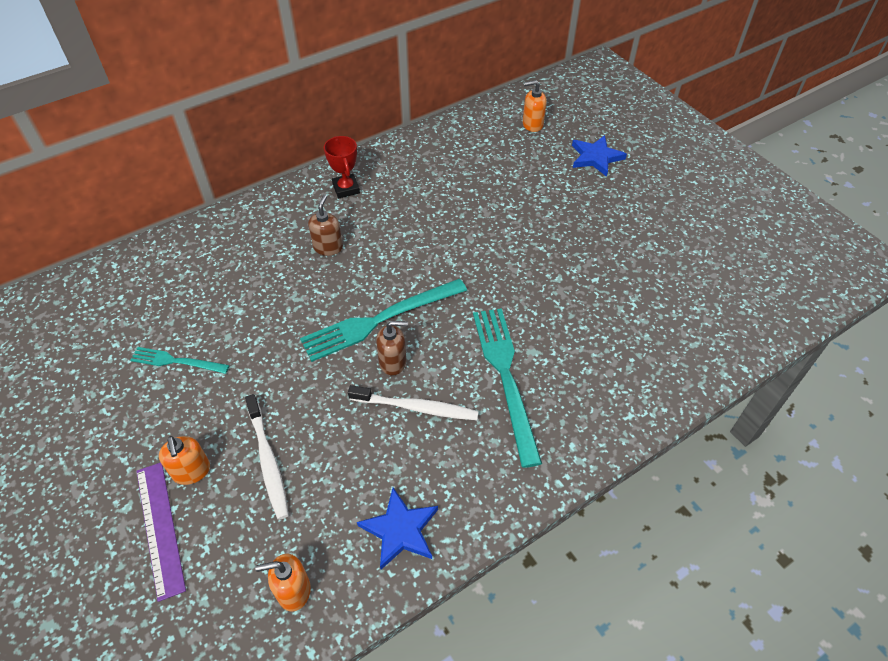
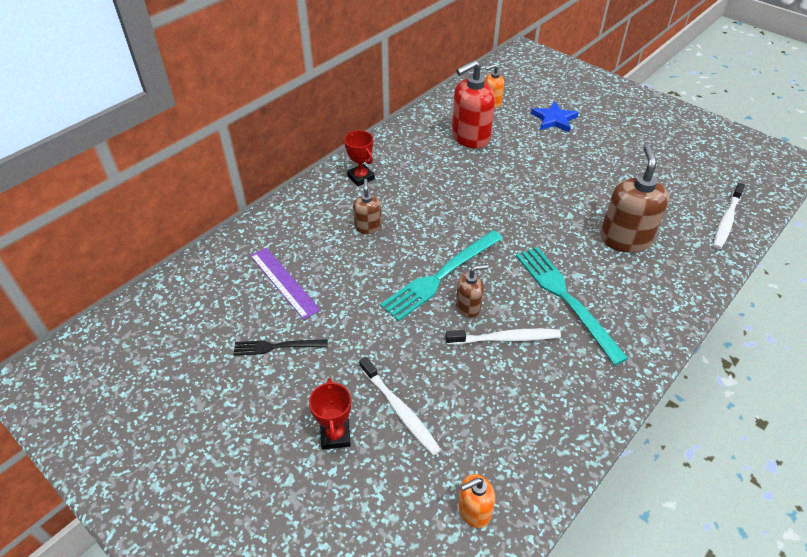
camera: 15 degrees left, 5 degrees down
(160, 528) = (329, 489): purple ruler -> purple ruler (284, 282)
(176, 361) = (277, 346): turquoise fork -> black fork
(191, 471) = (335, 435): orange soap dispenser -> red trophy
(400, 530) = (540, 438): blue star -> none
(488, 163) = (470, 137): none -> red soap dispenser
(609, 320) = (625, 239): none -> brown soap dispenser
(745, 322) = (726, 220): none -> white toothbrush

